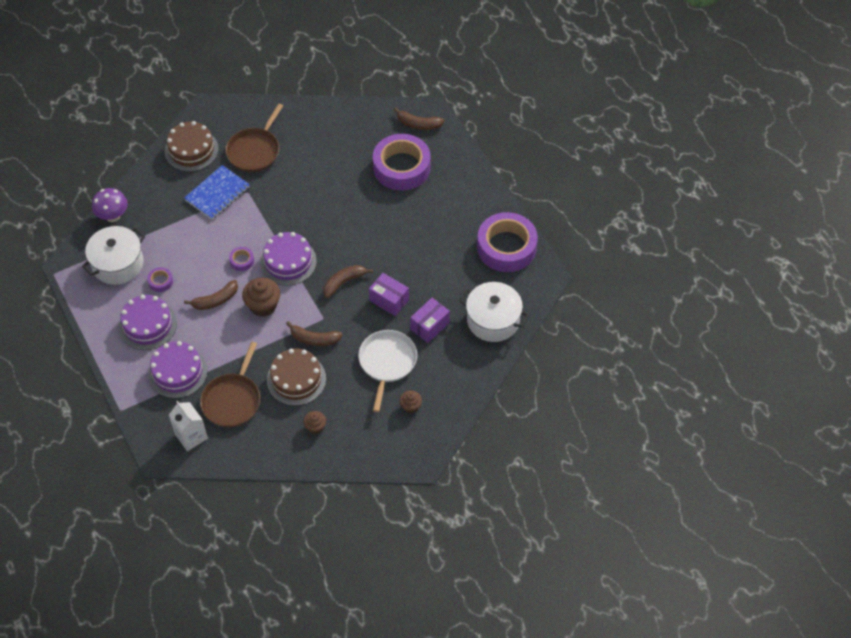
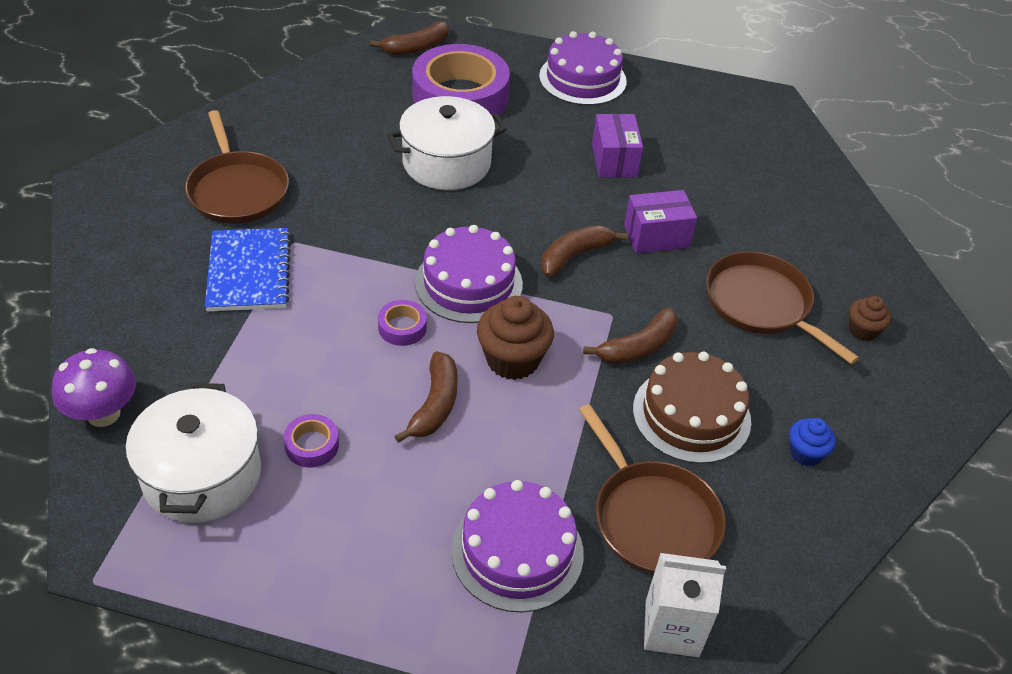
camera: 50 degrees left, 10 degrees down
(148, 325) = (374, 523): purple cake -> purple cake (582, 79)
(191, 150) = (133, 245): brown cake -> none
(315, 427) = (805, 453): brown cupcake -> blue cupcake
(344, 282) = (574, 256): brown banana -> brown banana turned 45 degrees clockwise
(387, 363) = (761, 304): white pan -> brown pan
(429, 326) = (742, 229): purple box -> purple box (614, 160)
(493, 320) = (792, 175): white pot -> white pot (446, 163)
(506, 247) = (691, 100): purple tape -> none

